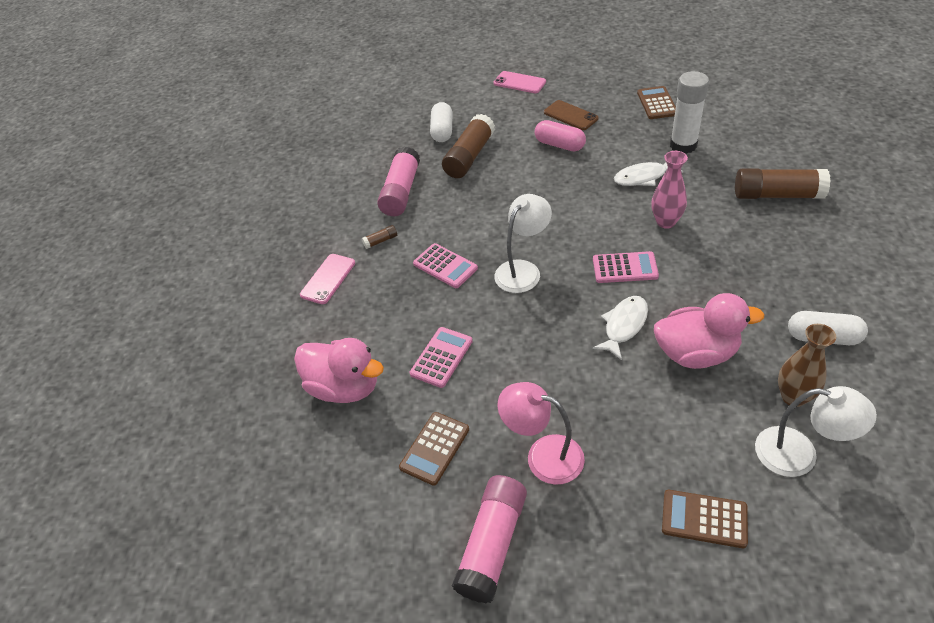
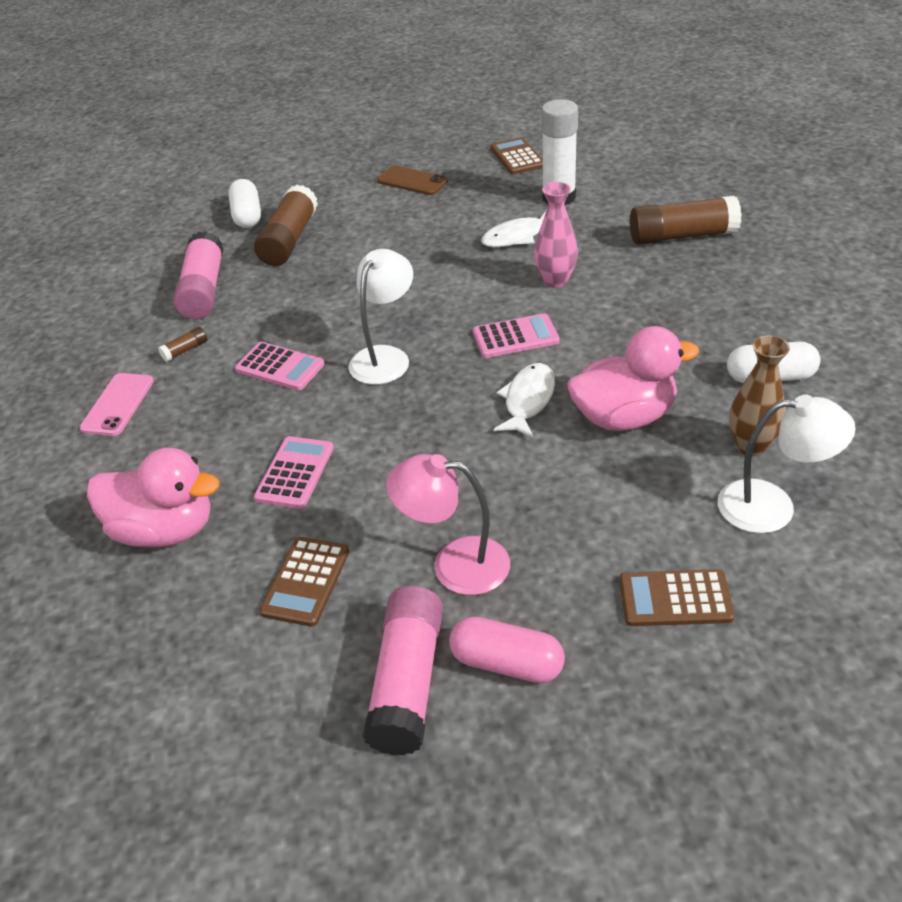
camera: 15 degrees left, 5 degrees down
(519, 83) = (339, 153): pink phone -> none
(559, 145) = (405, 214): pink capsule -> pink capsule (507, 663)

